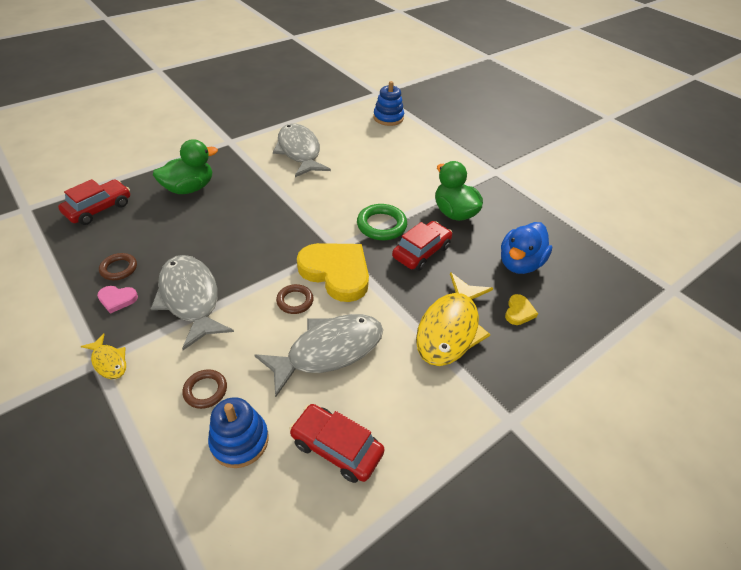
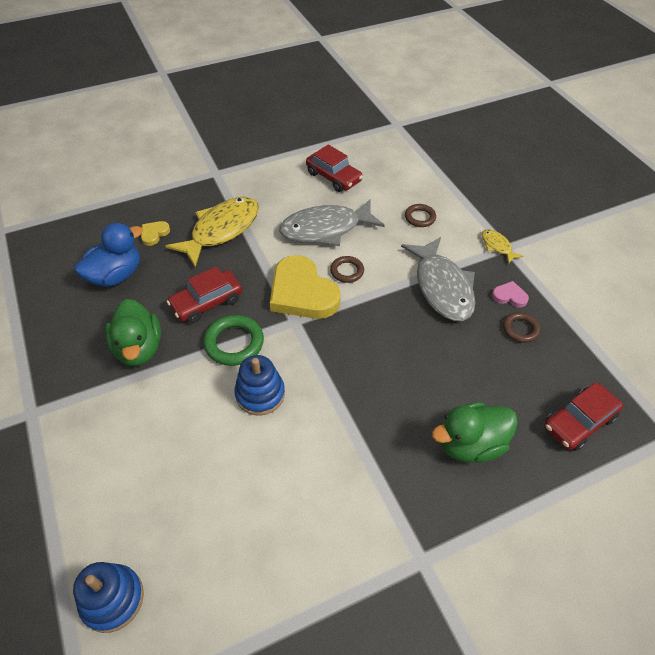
camera: 165 degrees left, 5 degrees up
(239, 440) = (394, 189): blue stacking toy -> blue stacking toy (260, 394)
(299, 152) = (306, 509): grey fish -> none

